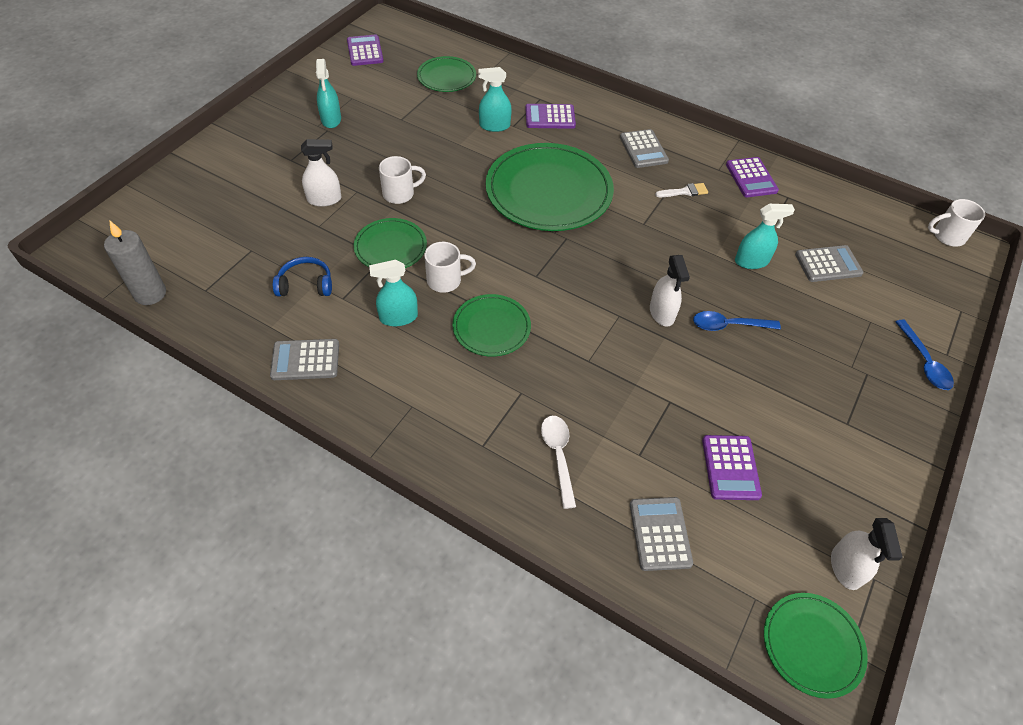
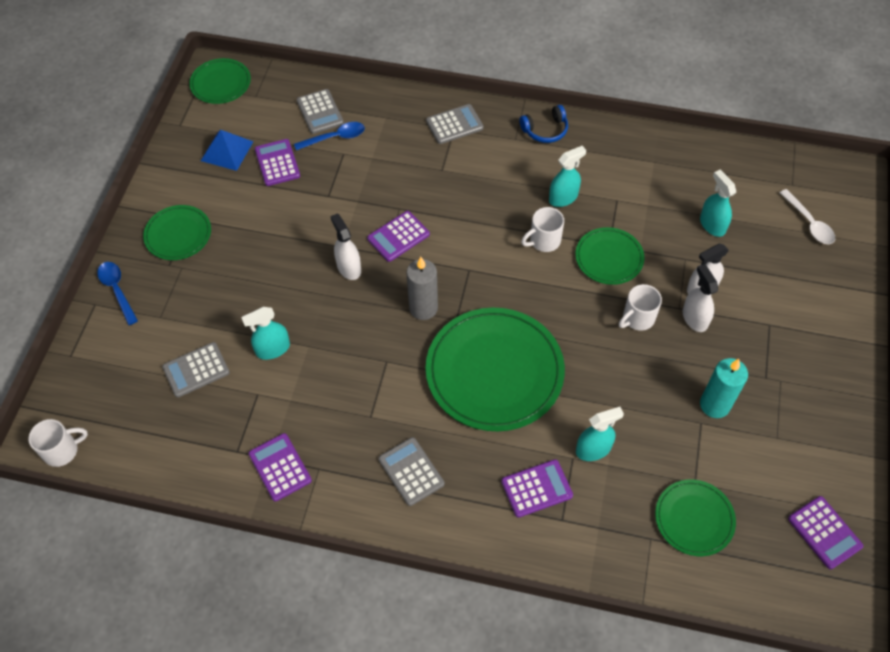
camera: 165 degrees right, 5 degrees up
(150, 293) = (764, 158): grey candle -> grey candle (423, 308)
(305, 284) = (654, 202): blue headphones -> blue headphones (545, 130)
(305, 360) = (610, 146): grey calculator -> grey calculator (454, 124)
(331, 119) = (773, 394): turquoise spray bottle -> turquoise spray bottle (712, 225)
(382, 125) = (714, 405): none -> turquoise candle
(491, 327) = (486, 212): green plate -> green plate (178, 234)
(558, 456) = (399, 136): white spoon -> white spoon (809, 223)
(599, 329) = (398, 236): none -> purple calculator
(684, 192) = (352, 419): white brush -> none
(729, 325) = (288, 274): blue spoon -> blue spoon (335, 138)
(800, 509) = (227, 151): none -> blue pyramid
(845, 568) = (198, 126): white spray bottle -> white spray bottle (694, 318)

